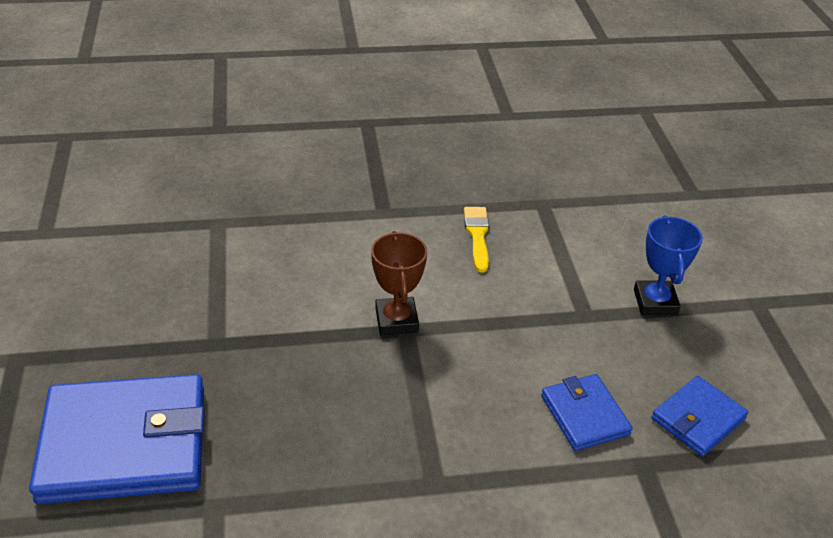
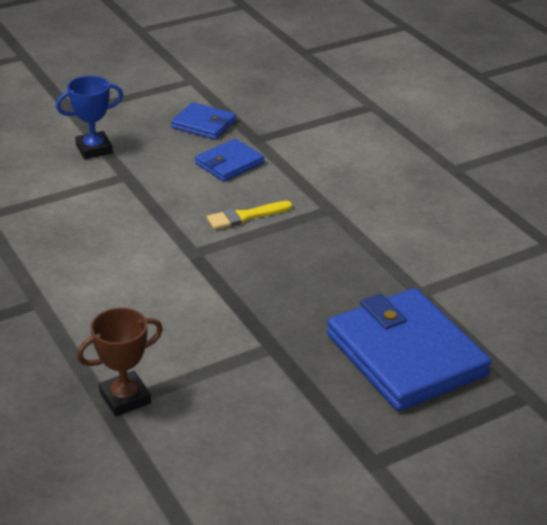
camera: 110 degrees left, 5 degrees down
(396, 320) = (185, 259): brown trophy -> brown trophy (125, 398)
(477, 235) = (50, 241): yellow brush -> yellow brush (245, 216)

